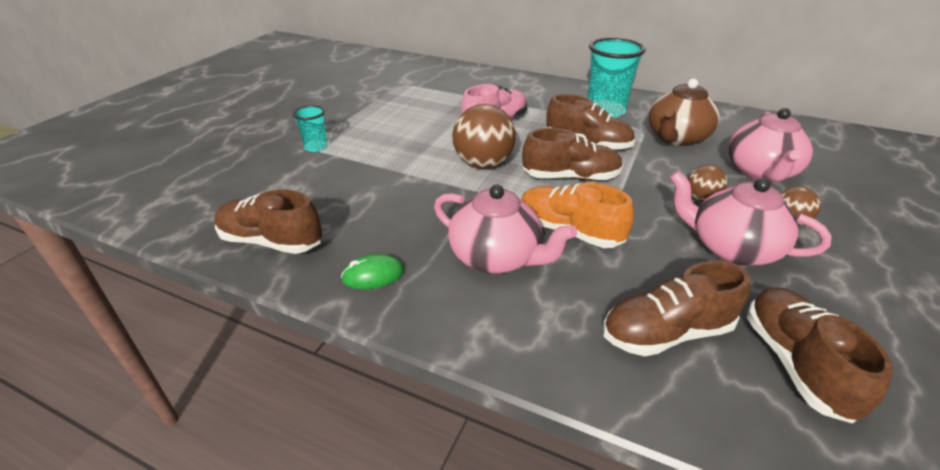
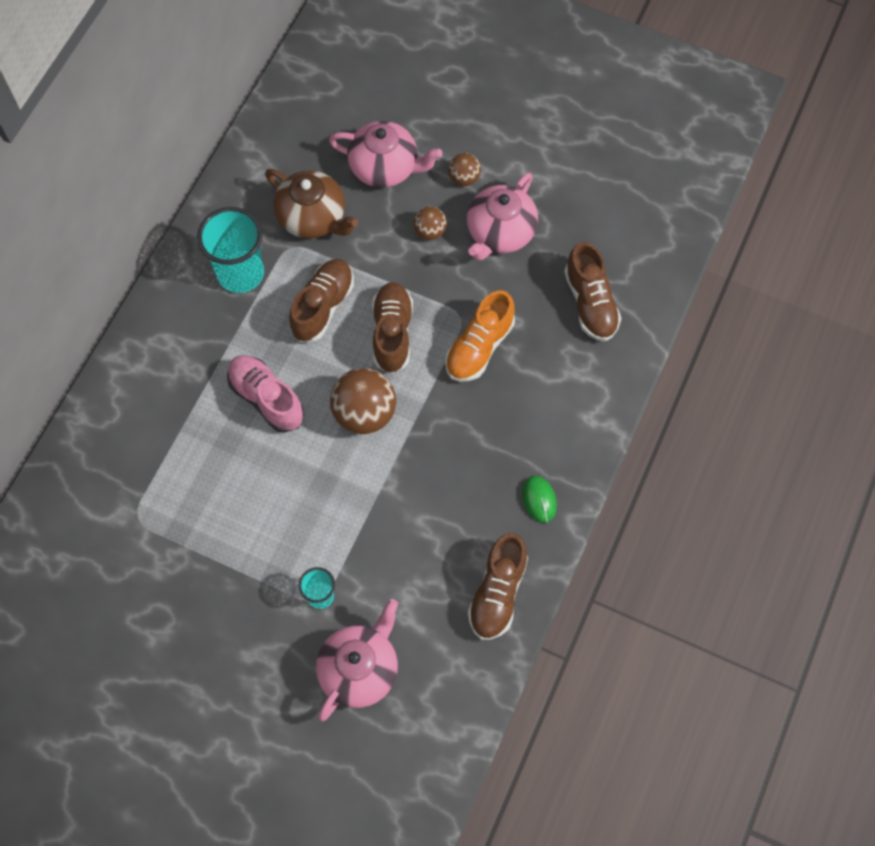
camera: 90 degrees left, 30 degrees up
(496, 257) = (515, 406): pink teapot -> pink teapot (359, 669)
(795, 363) = (612, 238): brown shoe -> none

